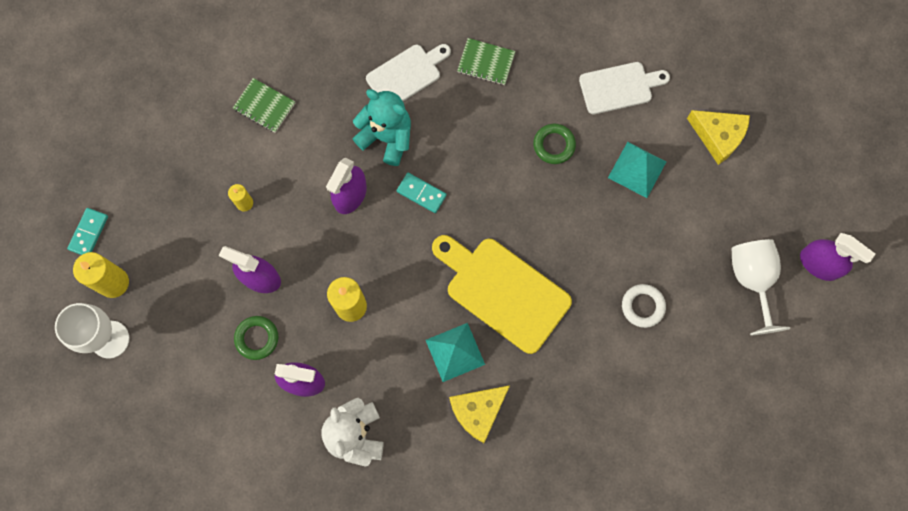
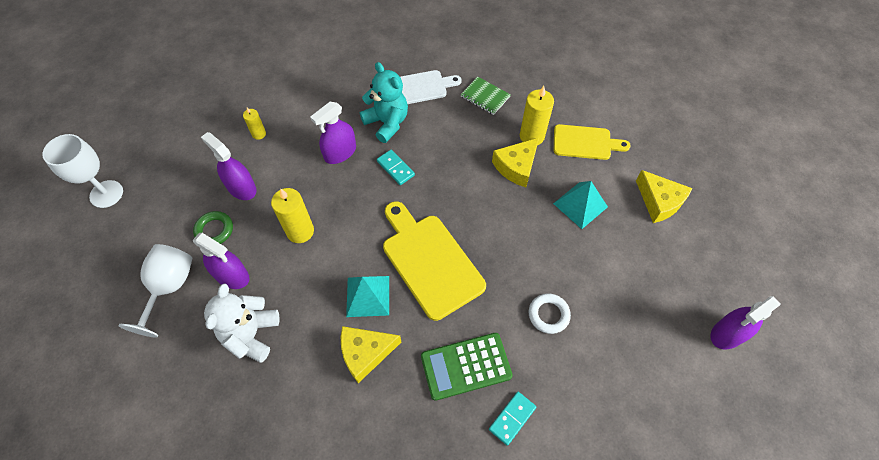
camera: 20 degrees right, 15 degrees down
(88, 233) = (138, 119): turquoise domino -> turquoise domino (512, 418)
(113, 282) = (134, 156): yellow candle -> yellow candle (531, 136)
(264, 106) = (308, 77): green notebook -> none
(554, 145) = (516, 167): green ring -> yellow cheese
(580, 388) = (466, 366): none -> green calculator
(619, 87) = (585, 143): white cutting board -> yellow cutting board
(752, 280) = (658, 326): white goblet -> white goblet (169, 287)
(819, 264) = (727, 333): purple spray bottle -> purple spray bottle turned 90 degrees clockwise

